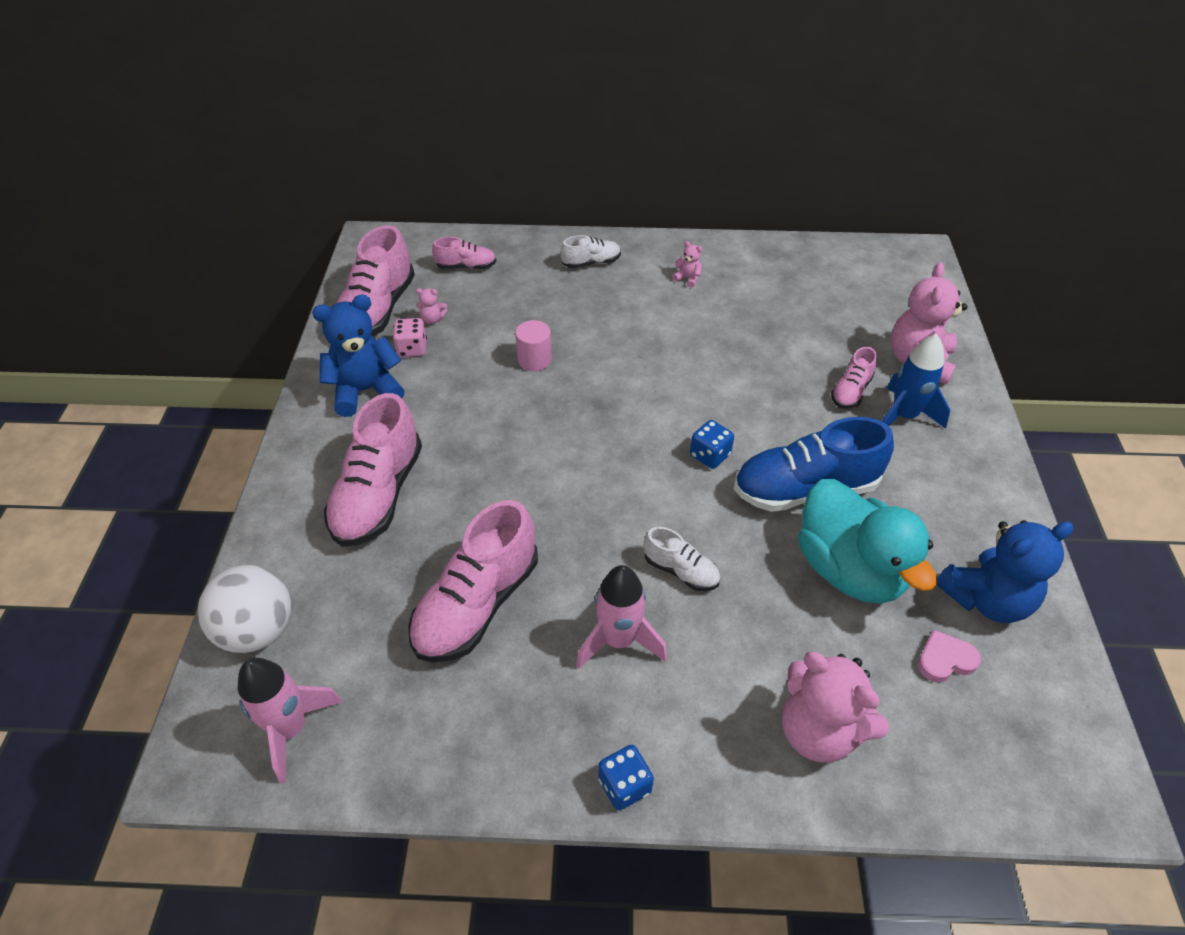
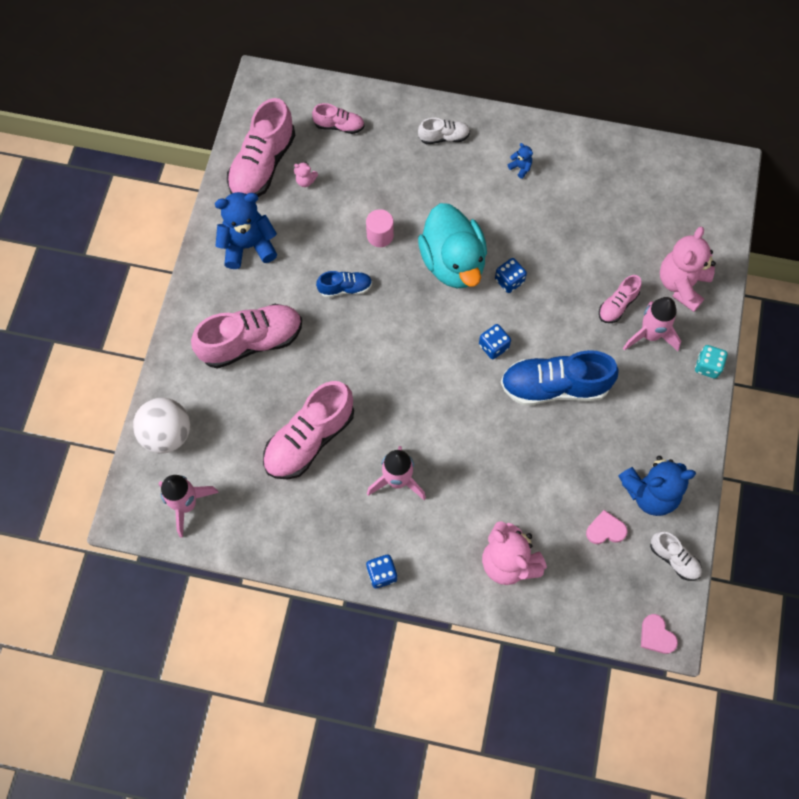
camera: 10 degrees right, 20 degrees up
(378, 494) = (251, 342): pink shoe -> pink shoe turned 135 degrees counterclockwise
(412, 349) = (286, 209): pink dice -> none
(499, 418) = (345, 288): none -> blue shoe
(681, 571) = (449, 437): white shoe -> white shoe (674, 559)
(688, 278) = (520, 168): pink teddy bear -> blue teddy bear
(708, 384) = (509, 281): none -> blue dice
(849, 569) = (565, 455): turquoise duck -> turquoise duck (453, 262)
(903, 416) = (650, 335): blue rocket -> pink rocket
(990, 439) = (707, 366): none -> turquoise dice
(1090, 808) = (656, 636): none -> pink heart

